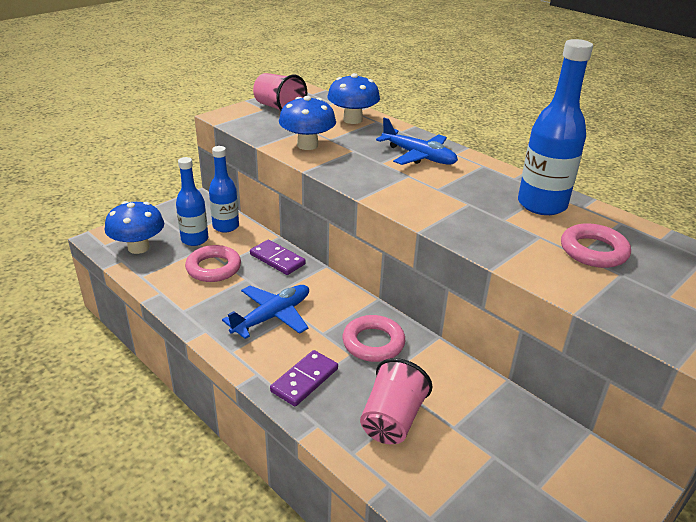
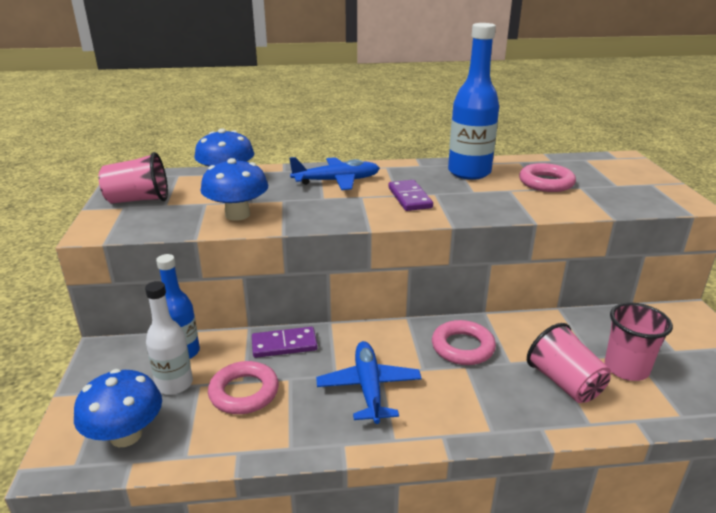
camera: 50 degrees left, 5 degrees down
(194, 239) = (174, 384): blue bottle -> white bottle
(304, 380) = (478, 409): purple domino -> purple domino (409, 198)
(462, 456) = (626, 368): none -> pink cup

